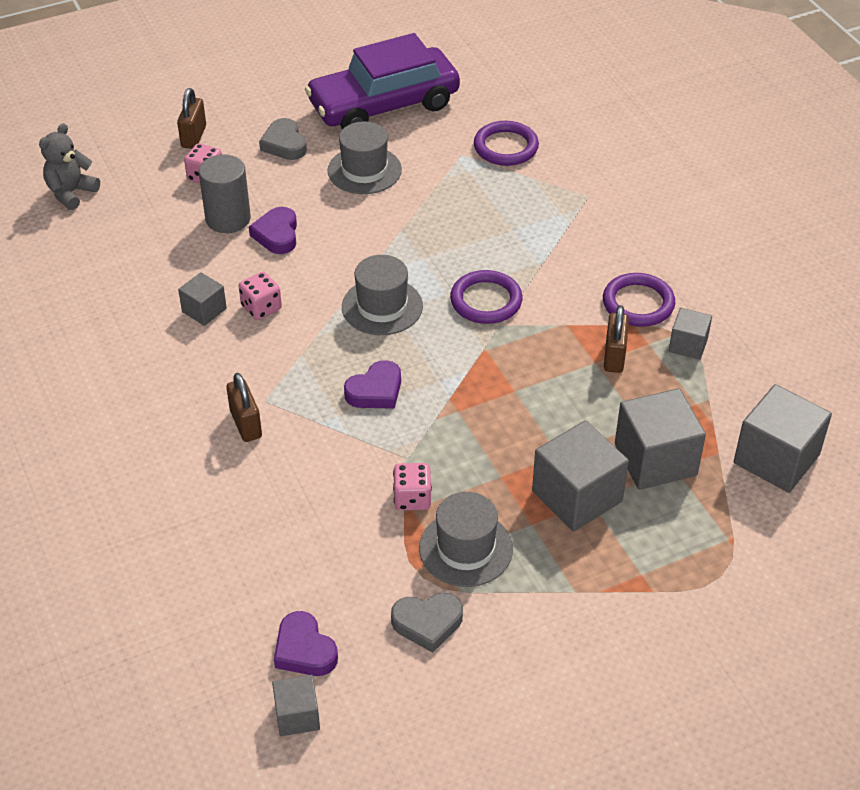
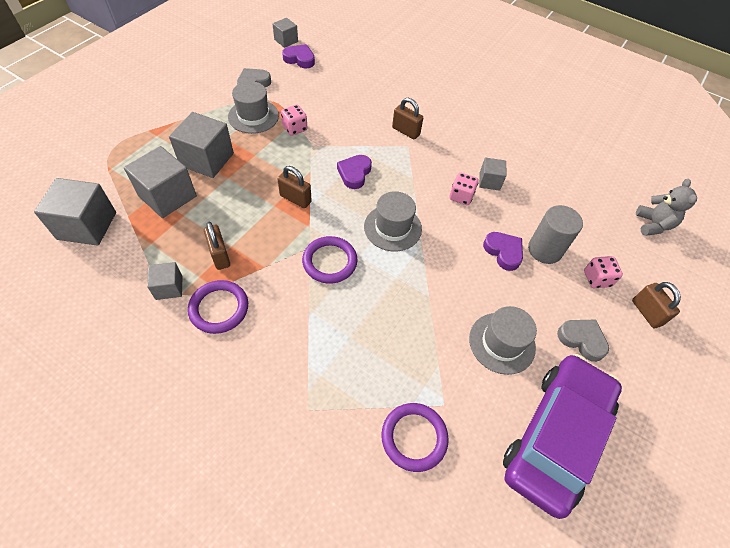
camera: 145 degrees right, 10 degrees up
(480, 388) = (295, 199): none -> brown padlock

